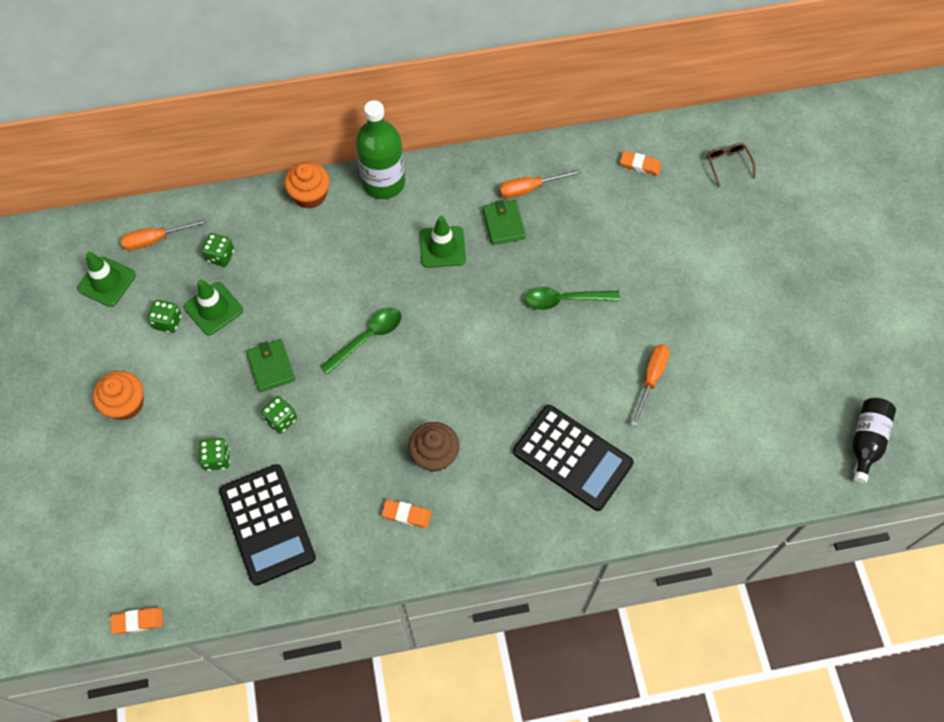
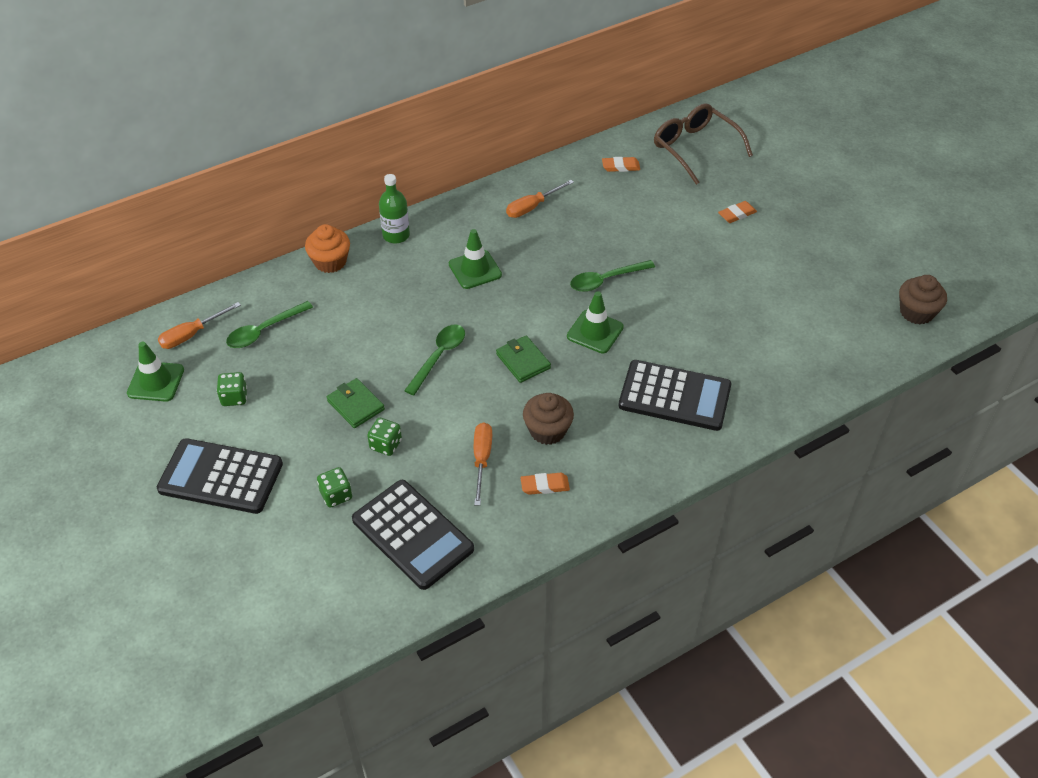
camera: 20 degrees left, 15 degrees down
(126, 404) = (221, 477): orange cupcake -> black calculator
(137, 621) = (317, 659): orange eraser -> orange eraser (737, 214)
(213, 308) = (276, 374): green traffic cone -> green traffic cone (595, 332)
(220, 256) = (264, 331): green dice -> green spoon
(383, 183) = (396, 235): green bottle -> green bottle, size x0.65
(503, 224) = (522, 238): green wallet -> green wallet (523, 361)
(651, 379) = (712, 318): orange screwdriver -> orange screwdriver (482, 460)
(727, 164) = (694, 148): brown glasses -> brown glasses, size x2.05
(866, 441) = (916, 312): black bottle -> brown cupcake

